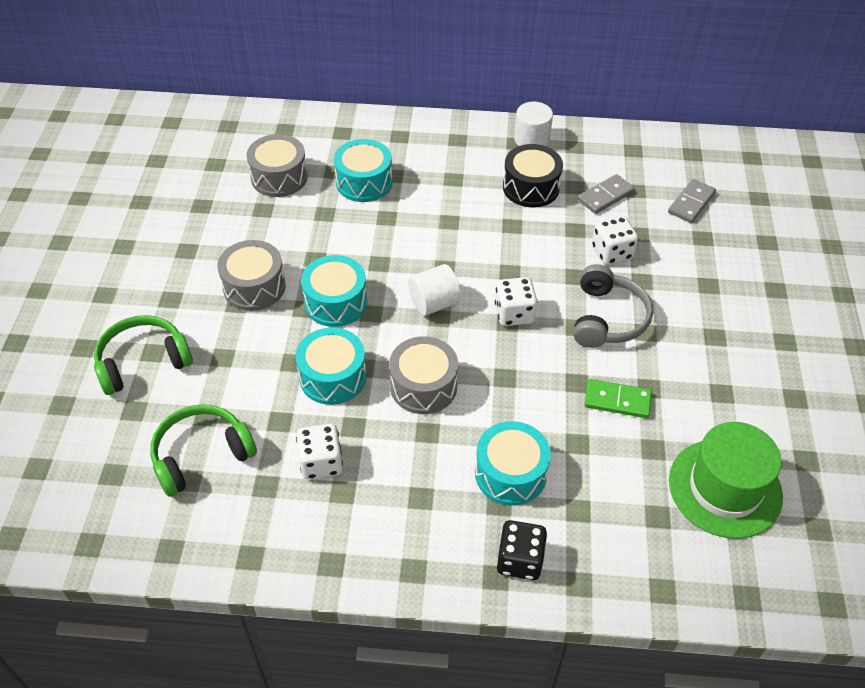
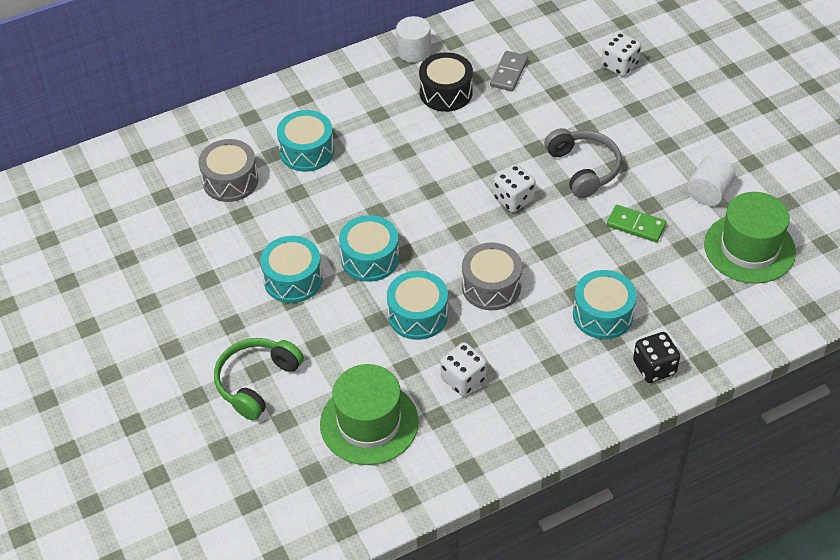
camera: 30 degrees left, 0 degrees up
(201, 455) = (369, 423): green headphones -> green hat
(254, 287) = (293, 279): grey drum -> turquoise drum
(434, 303) = (447, 221): white cylinder -> white cylinder (708, 193)
(612, 252) = (548, 116): white dice -> white dice (619, 65)
(617, 401) = (636, 225): green domino -> green domino turned 45 degrees clockwise
(691, 203) = (576, 49): grey domino -> none

